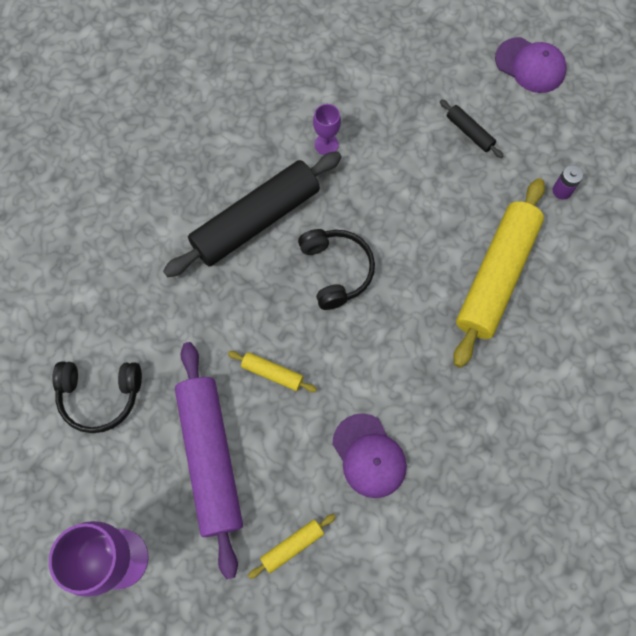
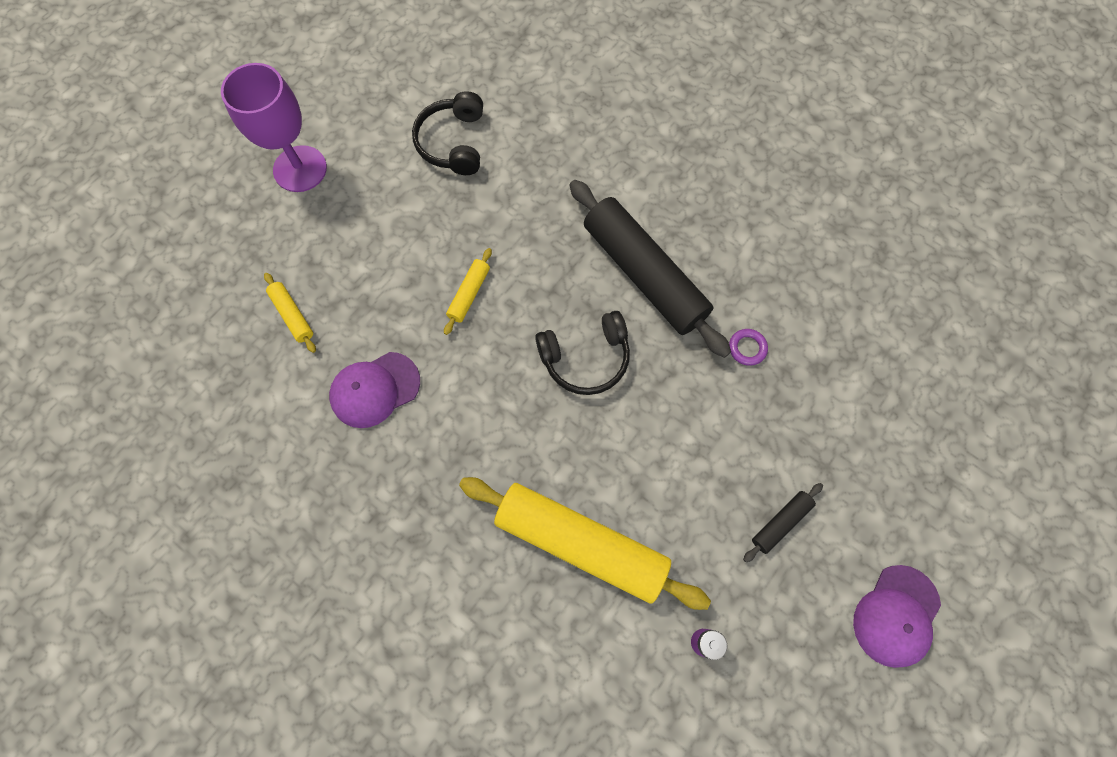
camera: 90 degrees right, 0 degrees up
(211, 458) = (385, 240): purple rolling pin -> none
(326, 144) = (747, 348): purple goblet -> purple ring

